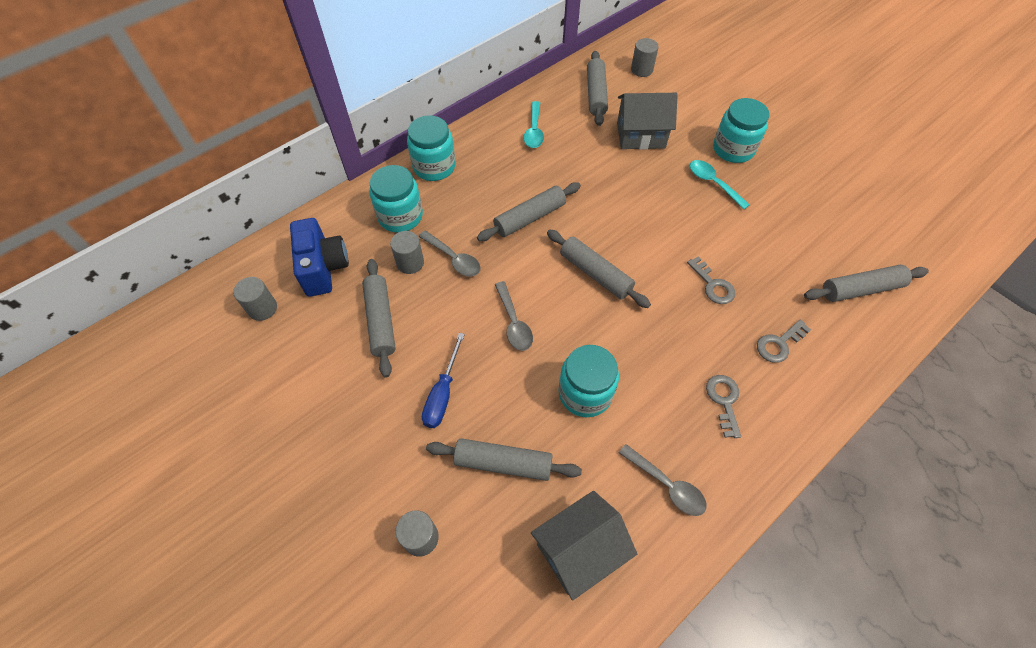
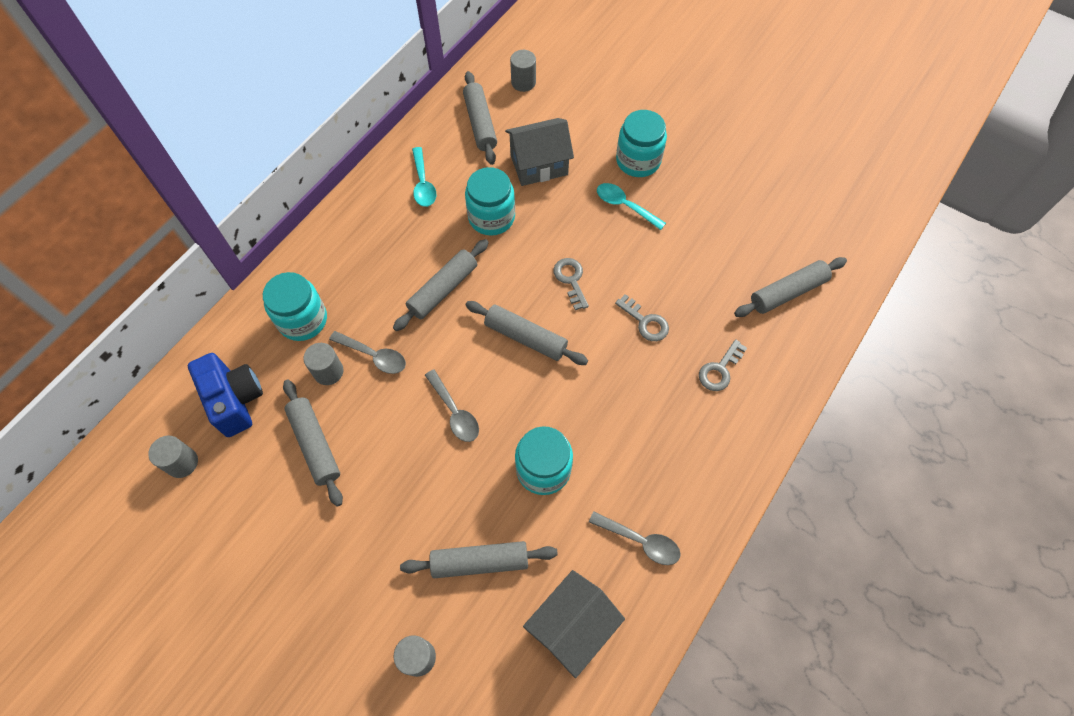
camera: 15 degrees left, 5 degrees up
(434, 166) = (324, 252): turquoise jar -> turquoise jar (491, 217)
(442, 394) = (401, 507): blue screwdriver -> none
(724, 401) = (678, 442): grey key -> grey key (571, 280)

